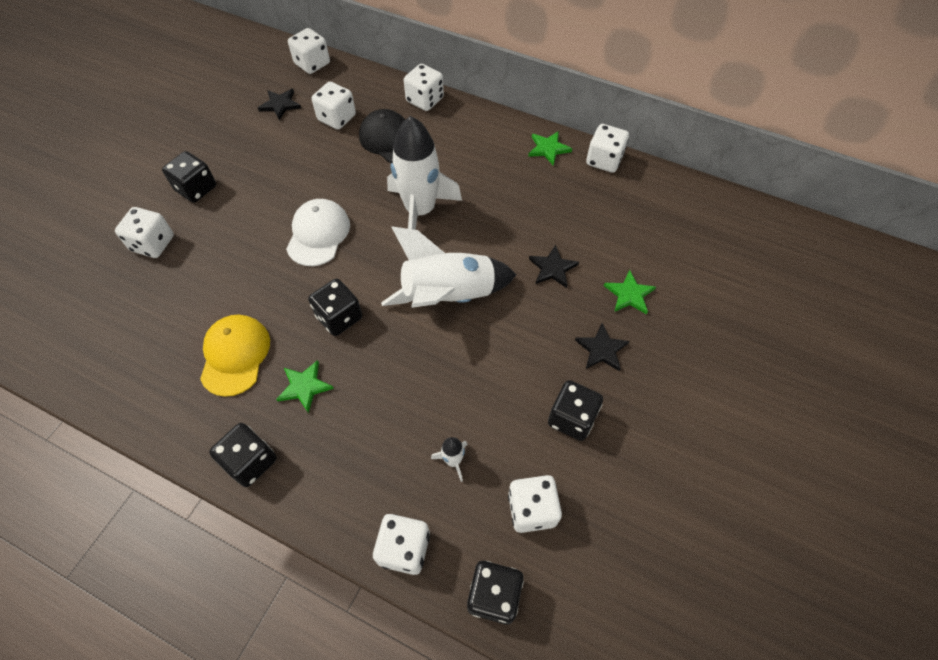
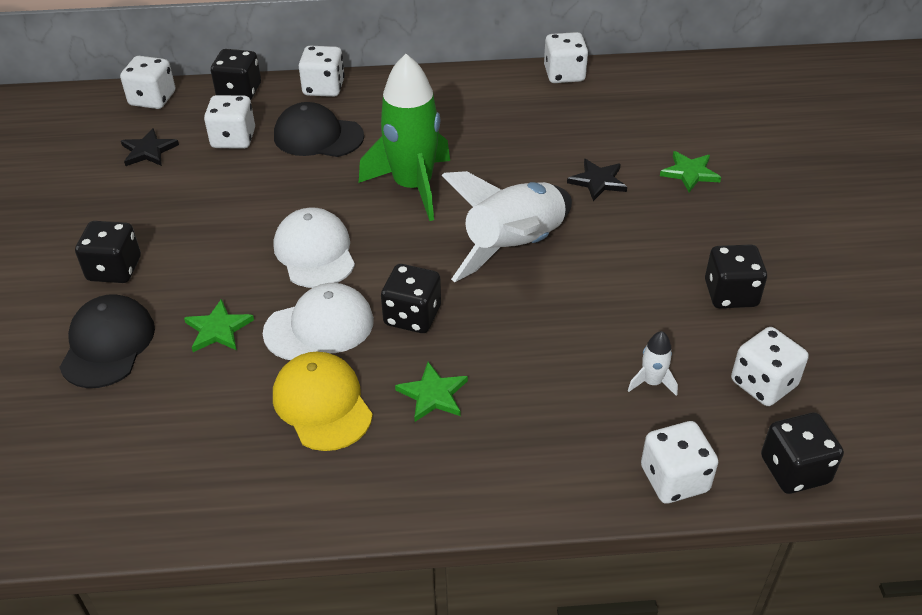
camera: 30 degrees left, 15 degrees down
(153, 243) = (108, 344): white dice -> black cap
(250, 461) = (436, 490): black dice -> black dice (239, 91)
(277, 295) = (319, 326): none -> white cap
(420, 210) = (413, 186): white rocket -> green rocket
(548, 149) = (499, 84): green star -> green star (218, 329)
(601, 349) = (706, 227): black star -> none

